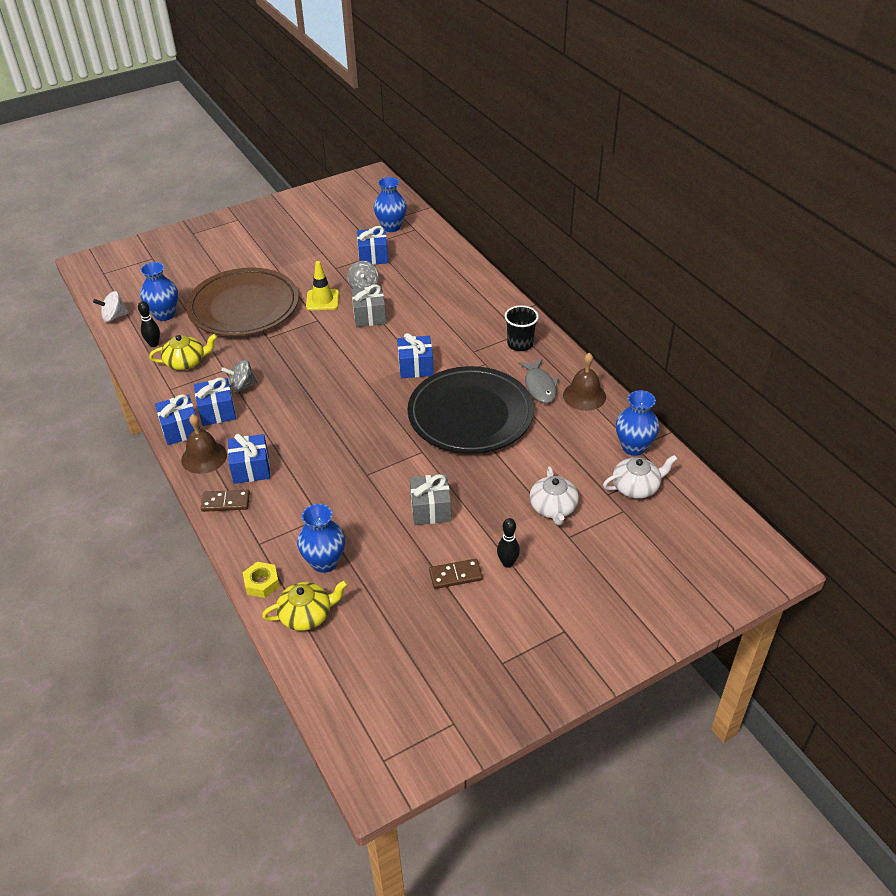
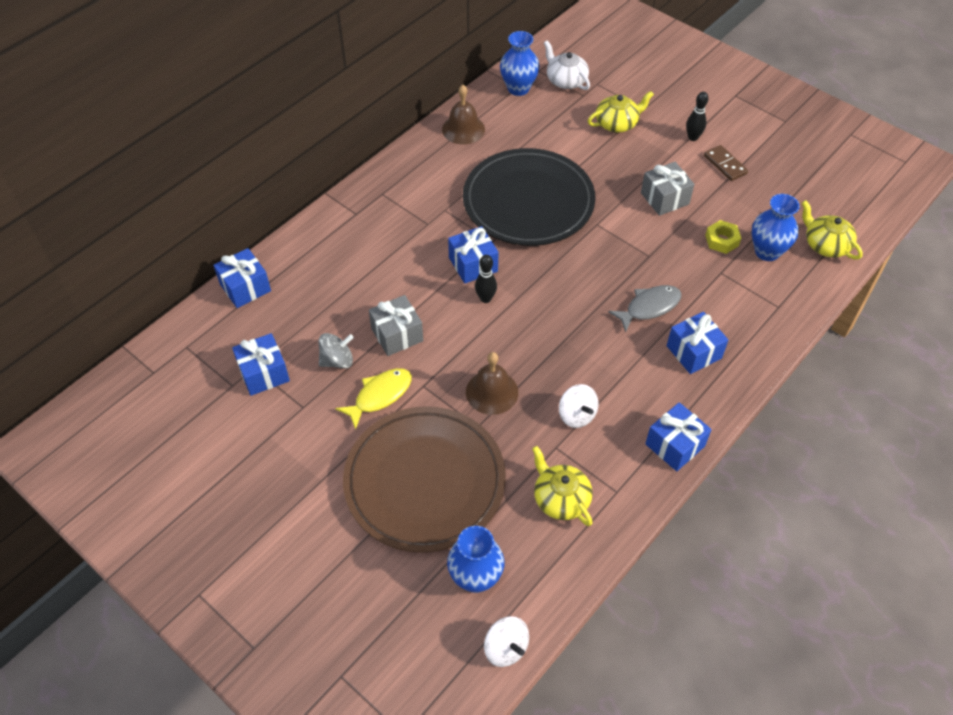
camera: 110 degrees left, 10 degrees up
(154, 344) = (543, 557): black bowling pin -> black bowling pin (485, 298)
(204, 457) = (702, 402): brown bell -> brown bell (492, 392)
(217, 411) = (629, 421): blue gift -> blue gift (245, 287)
(225, 502) = (748, 354): brown domino -> none
(242, 386) = (576, 415): grey spinning top -> white spinning top
(262, 583) = (817, 287): yellow nut -> yellow nut (721, 240)
(322, 300) = (380, 396): yellow traffic cone -> yellow fish
(391, 227) = (185, 376): blue vase -> none
(520, 344) = (401, 190): black cup -> none
(539, 386) = (463, 162): grey fish -> grey fish (649, 307)
(553, 507) = (617, 123): white teapot -> yellow teapot

